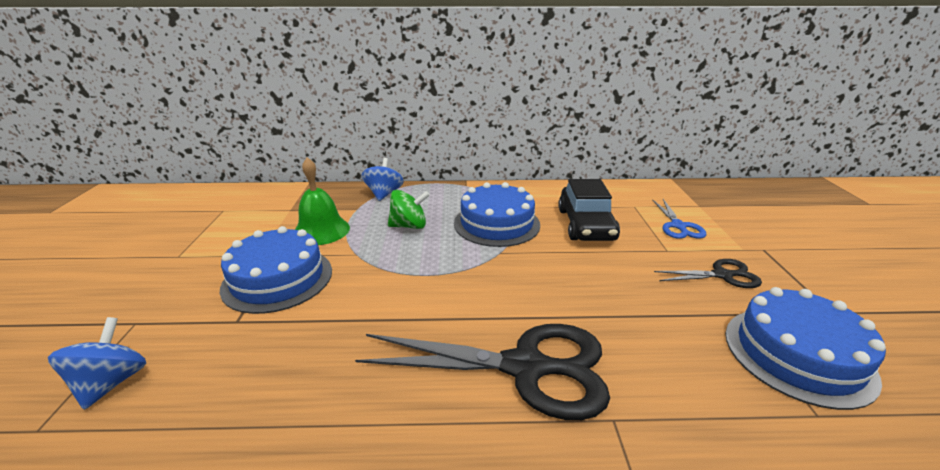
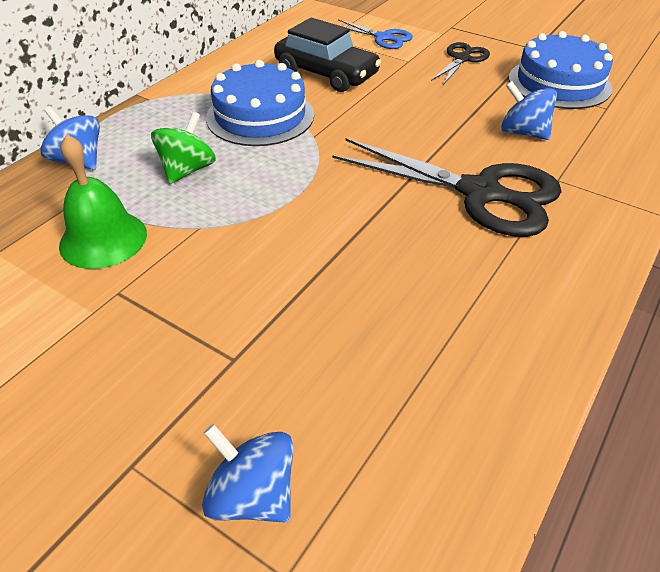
camera: 55 degrees left, 15 degrees up
(278, 279) = (178, 305): blue cake -> none
(525, 367) = (480, 193): black scissors -> black scissors turned 75 degrees clockwise
(661, 361) = (523, 133): none -> blue spinning top

